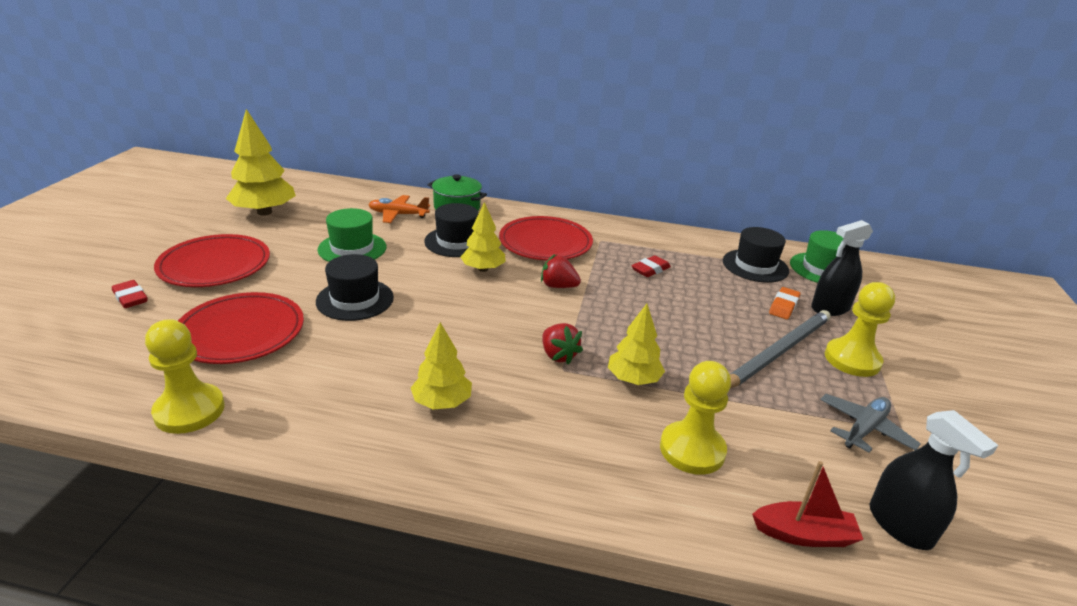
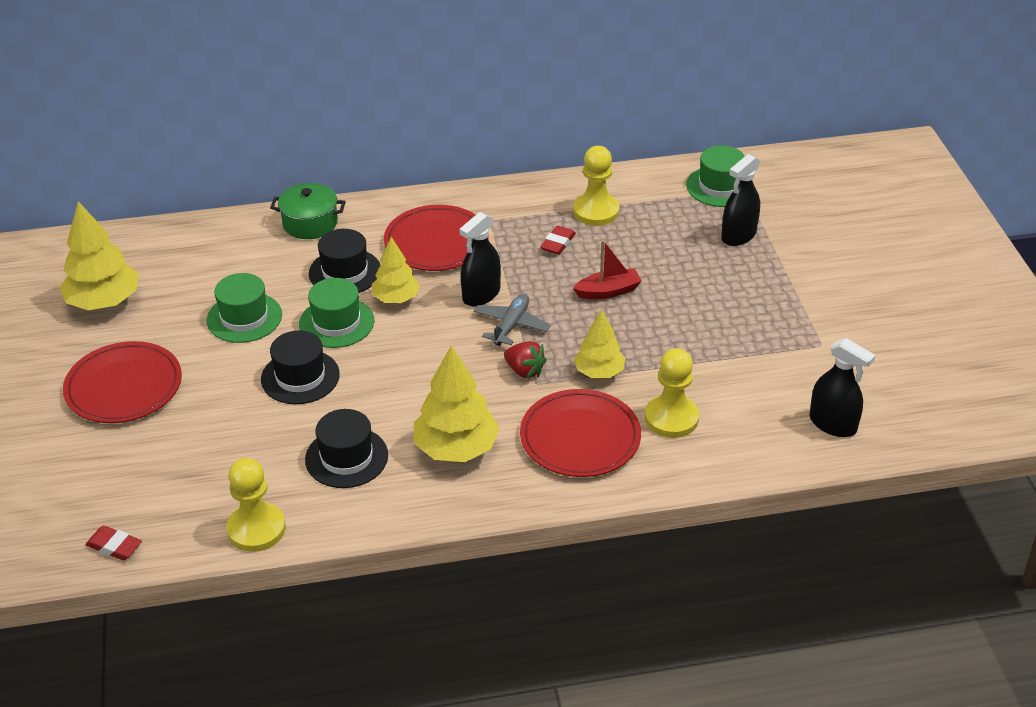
camera: 20 degrees left, 10 degrees up
(130, 298) = (82, 451): red eraser -> red eraser (114, 546)
(240, 332) = (226, 448): red plate -> red plate (580, 438)
(398, 215) = (254, 255): orange plane -> none
(420, 271) = (336, 322): none -> green hat
(442, 402) = (456, 448): yellow tree -> yellow tree, size x1.59
(558, 286) = (481, 294): red strawberry -> black spray bottle
(755, 266) = (655, 204): black hat -> black hat (346, 457)
(778, 352) = (707, 302): grey pencil -> none
(783, 306) = (697, 248): orange eraser -> none
(804, 534) = (770, 454): red boat -> red boat (608, 291)
(852, 359) = (770, 288): yellow pawn -> yellow pawn (596, 211)
(864, 429) = (793, 354): grey plane -> grey plane (511, 325)

